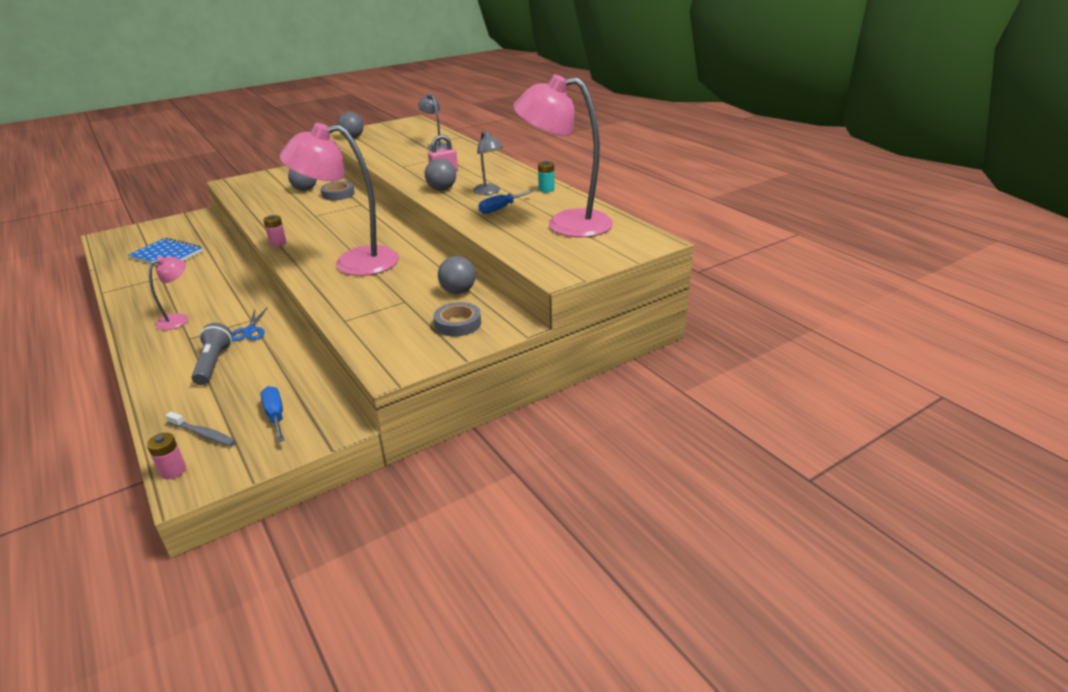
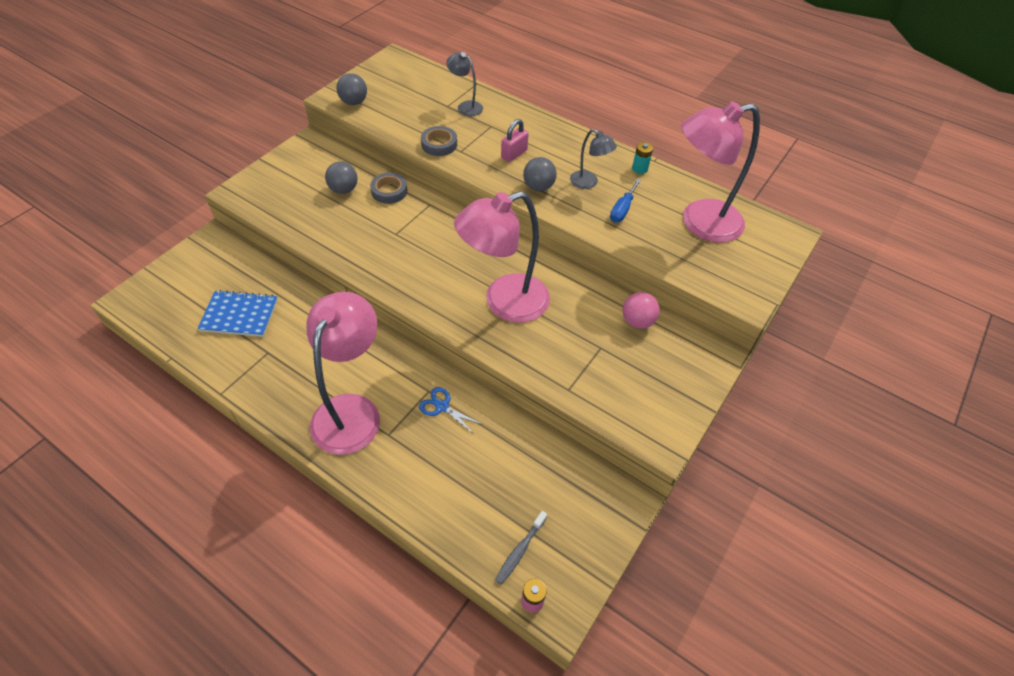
camera: 25 degrees left, 20 degrees up
(179, 319) = (351, 410): pink lamp -> pink lamp, size x2.10
(203, 434) = (520, 550): grey toothbrush -> grey toothbrush turned 120 degrees clockwise
(214, 363) = (447, 461): grey flashlight -> none
(250, 331) = (442, 407): blue scissors -> blue scissors turned 150 degrees clockwise
(275, 416) = (564, 507): blue screwdriver -> none
(278, 243) = (398, 289): pink battery -> none
(458, 291) = (637, 321): grey ball -> pink ball
(458, 324) = (671, 366): grey tape -> grey tape (439, 144)

